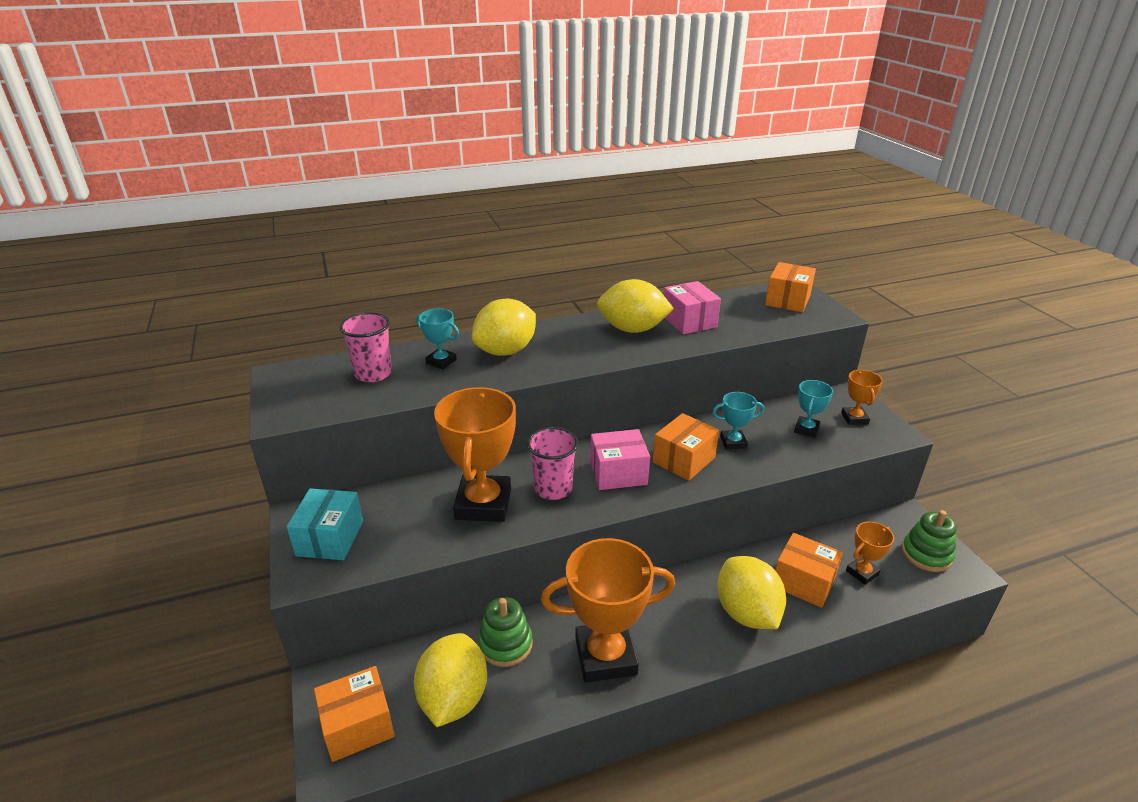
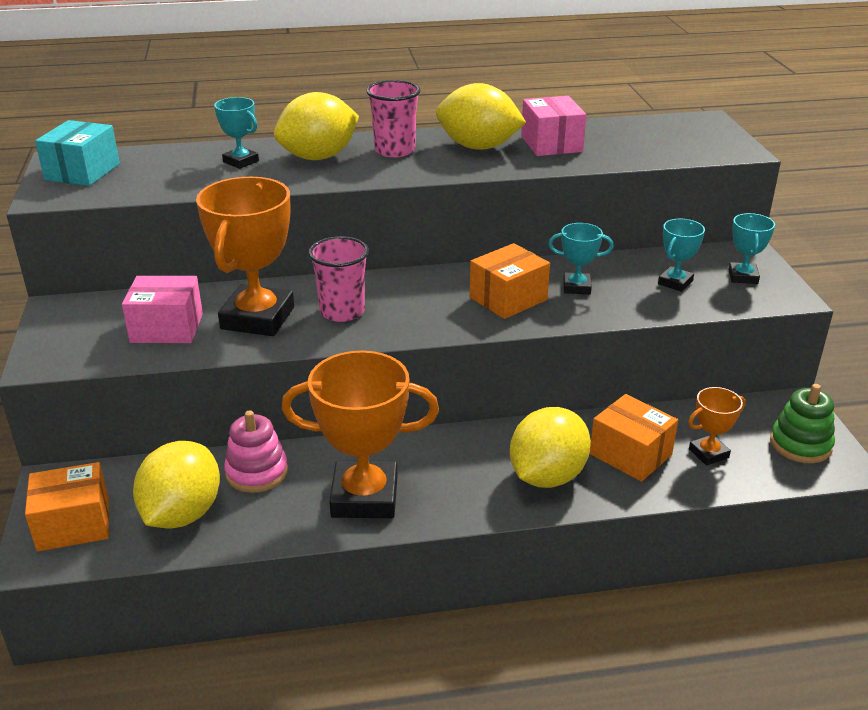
camera: 10 degrees right, 0 degrees up
(330, 538) = (80, 332): turquoise box -> turquoise box (82, 172)
(373, 374) = (161, 167): pink cup -> pink cup (394, 150)
(505, 644) = (257, 472): green stacking toy -> pink stacking toy
(618, 473) = (424, 304): pink box -> pink box (167, 328)
(746, 613) = (547, 476): yellow lemon -> yellow lemon turned 45 degrees clockwise
(787, 300) = (688, 131): orange box -> none
(854, 418) = (743, 277): orange trophy -> turquoise trophy

